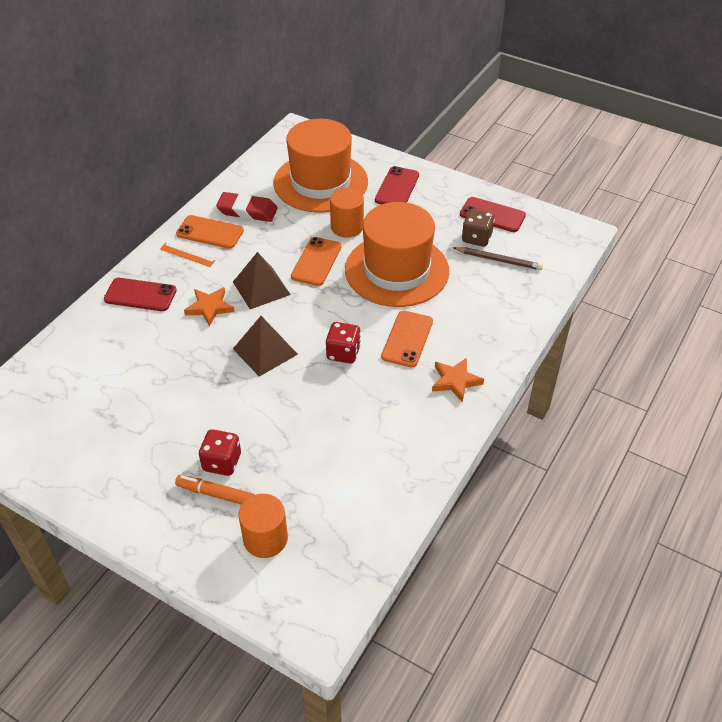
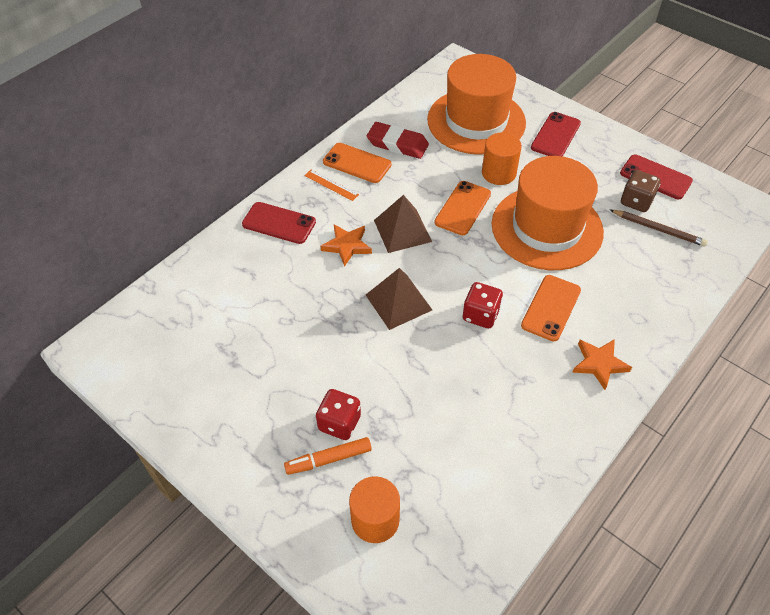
camera: 10 degrees right, 5 degrees up
(216, 494) = (329, 459): orange marker -> orange marker turned 45 degrees counterclockwise

